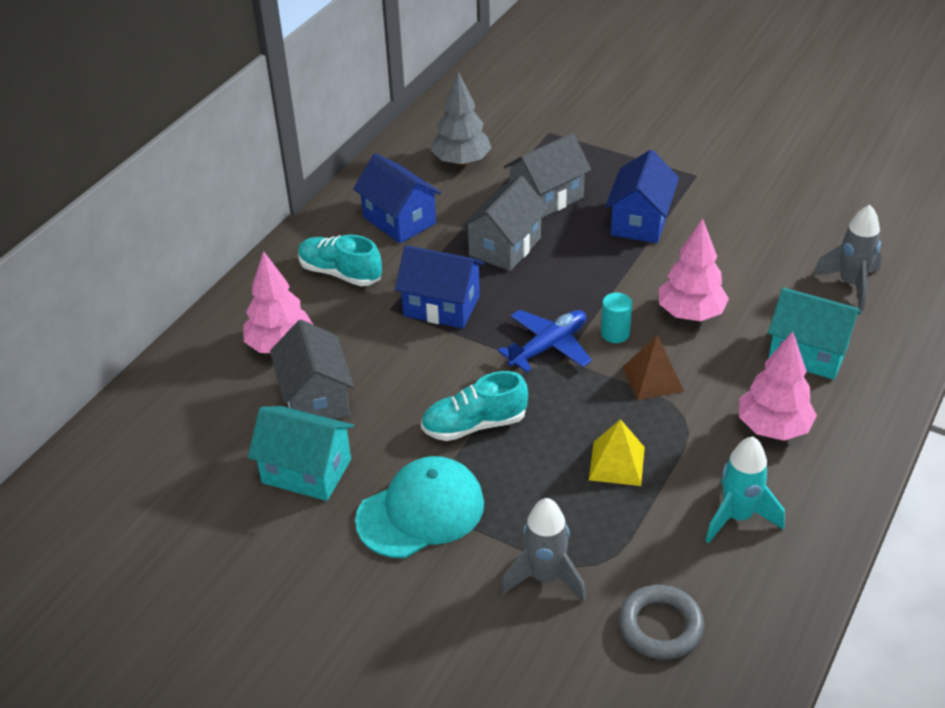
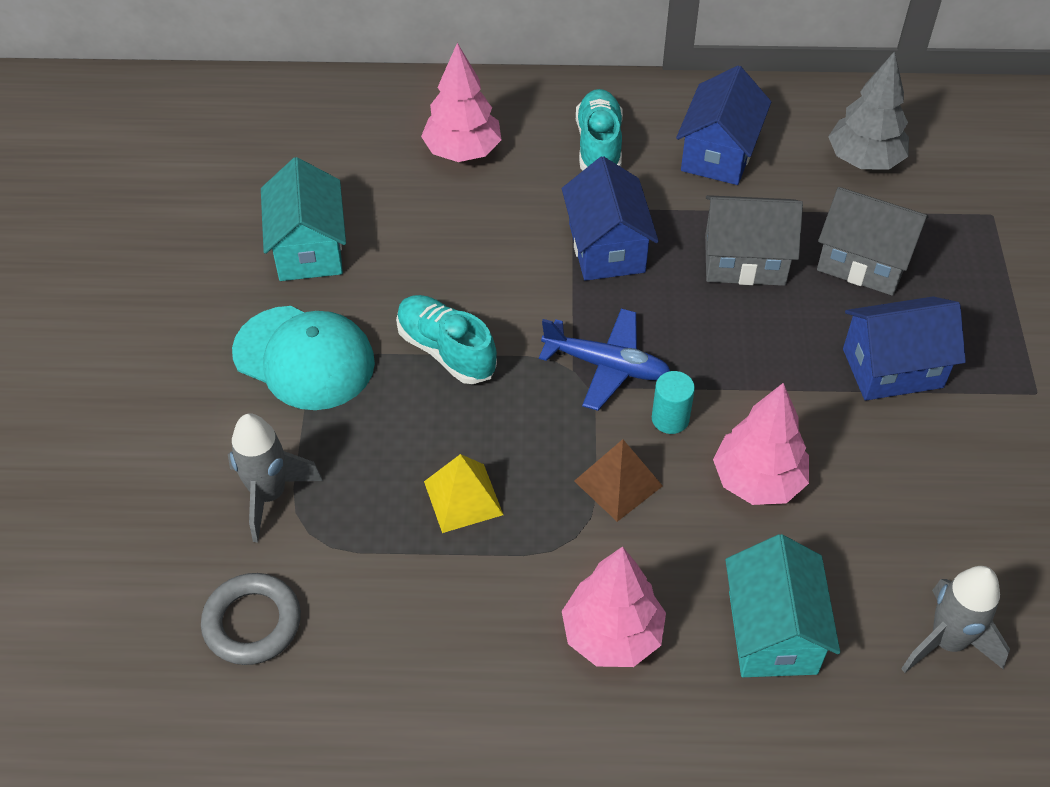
camera: 60 degrees right, 10 degrees up
(316, 398) = (407, 211): grey house -> none
(737, 517) = (446, 644): turquoise rocket -> none

